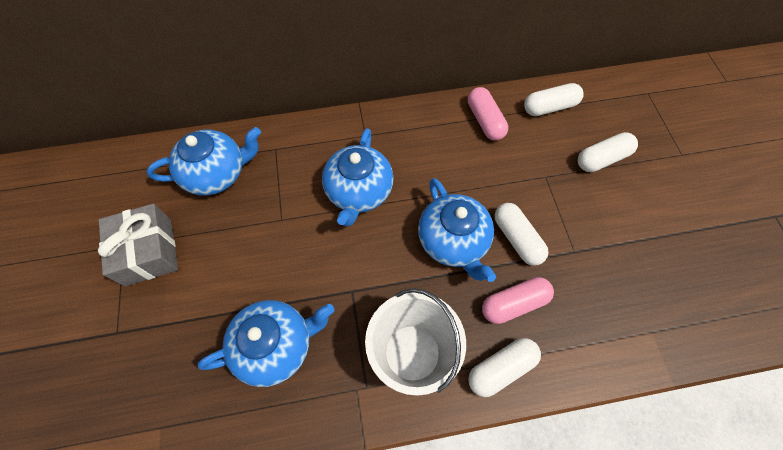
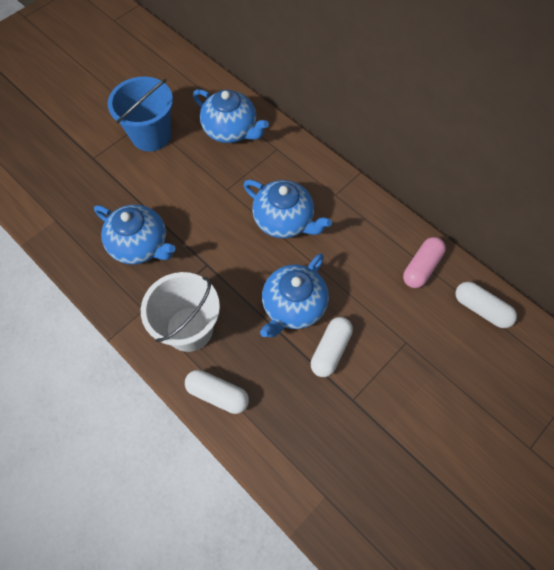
camera: 55 degrees right, 0 degrees up
(148, 251) = (151, 135): grey gift -> blue bucket
(358, 192) = (284, 221): blue teapot -> blue teapot turned 120 degrees counterclockwise
(514, 303) = (274, 377): pink capsule -> none
(602, 159) = (463, 379): white capsule -> none

